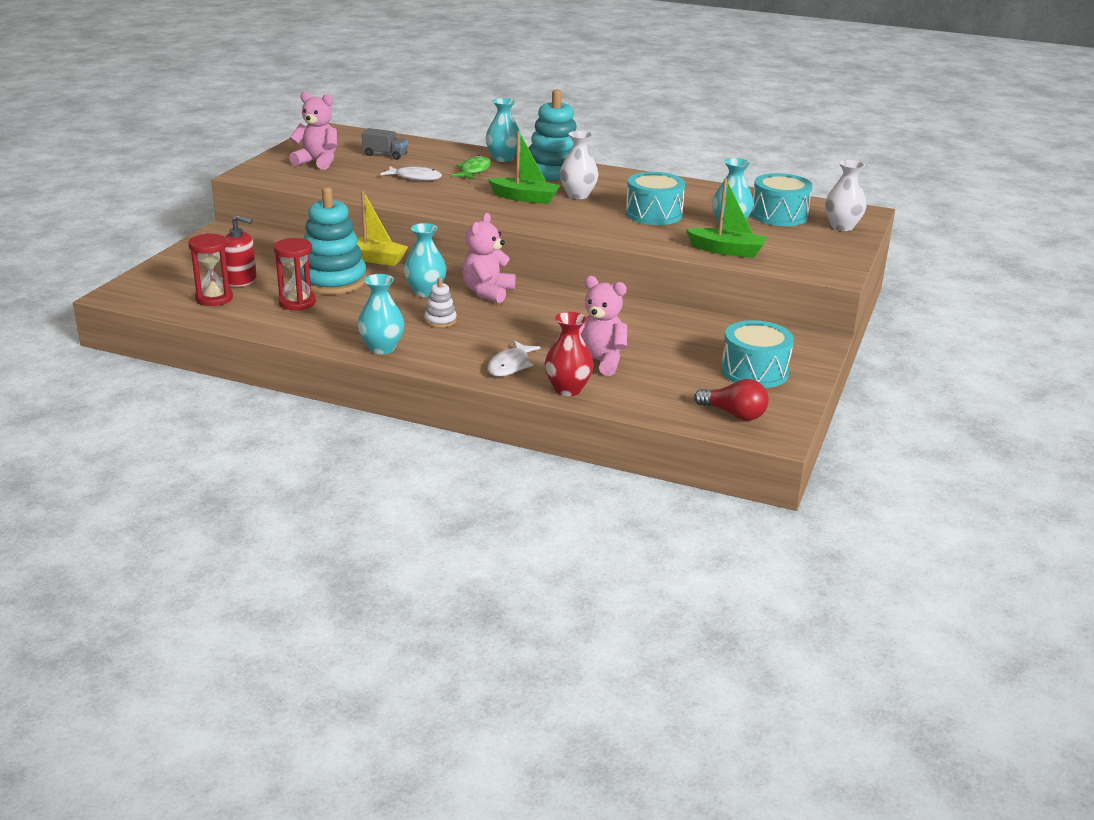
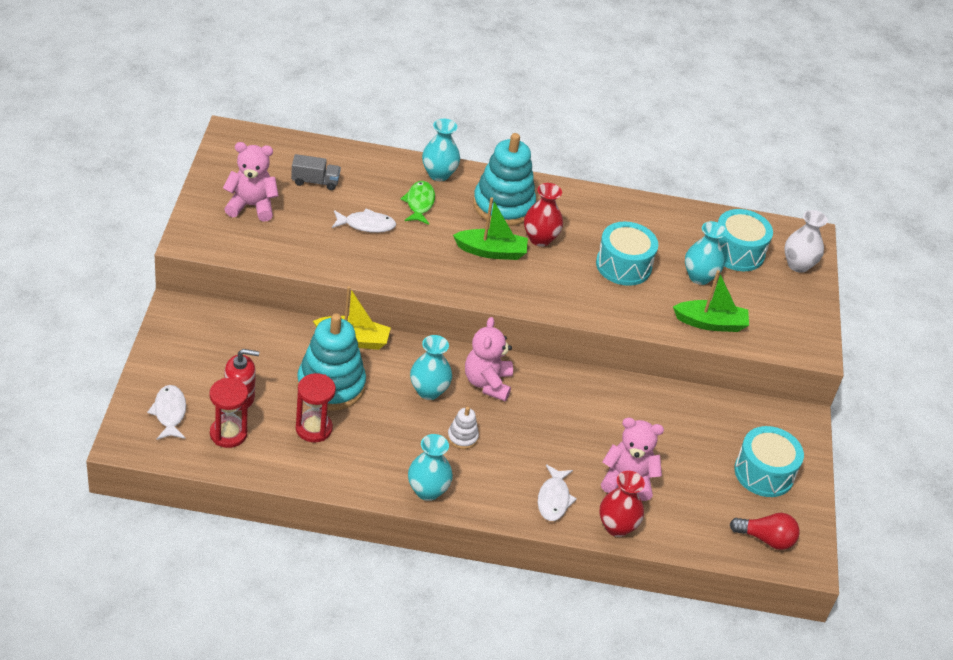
camera: 20 degrees left, 15 degrees up
(170, 282) = (169, 413): none -> white fish
(578, 195) = (540, 239): white vase -> red vase

